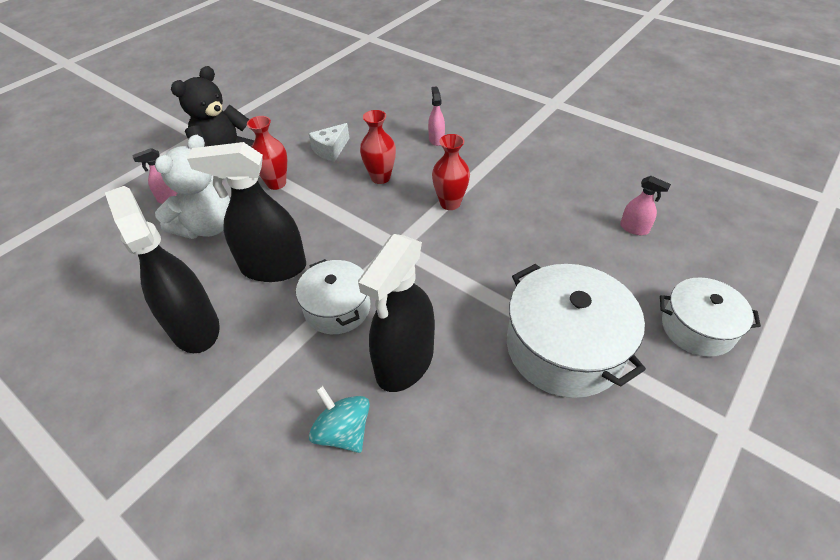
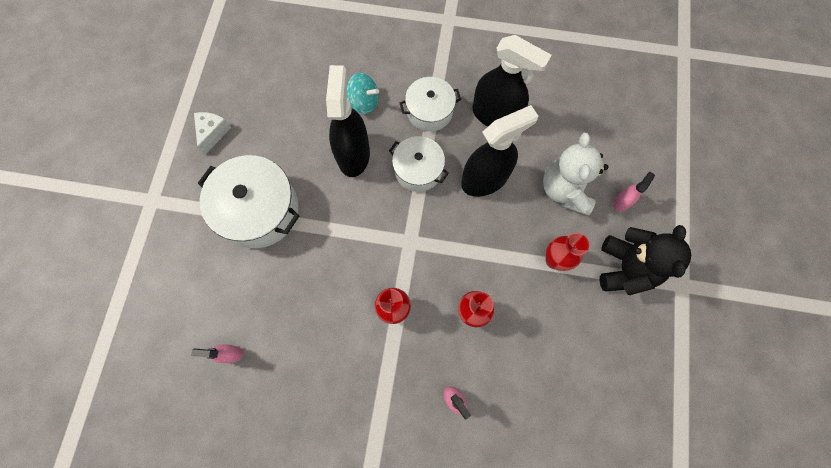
camera: 150 degrees right, 25 degrees up
(331, 150) = (543, 328): white cheese -> white cheese (213, 133)
(697, 328) = (174, 268): white pot -> white pot (429, 111)

